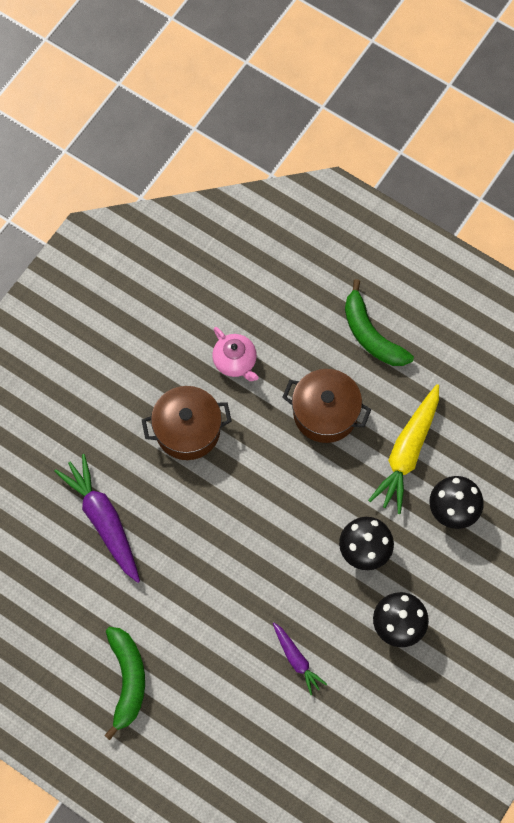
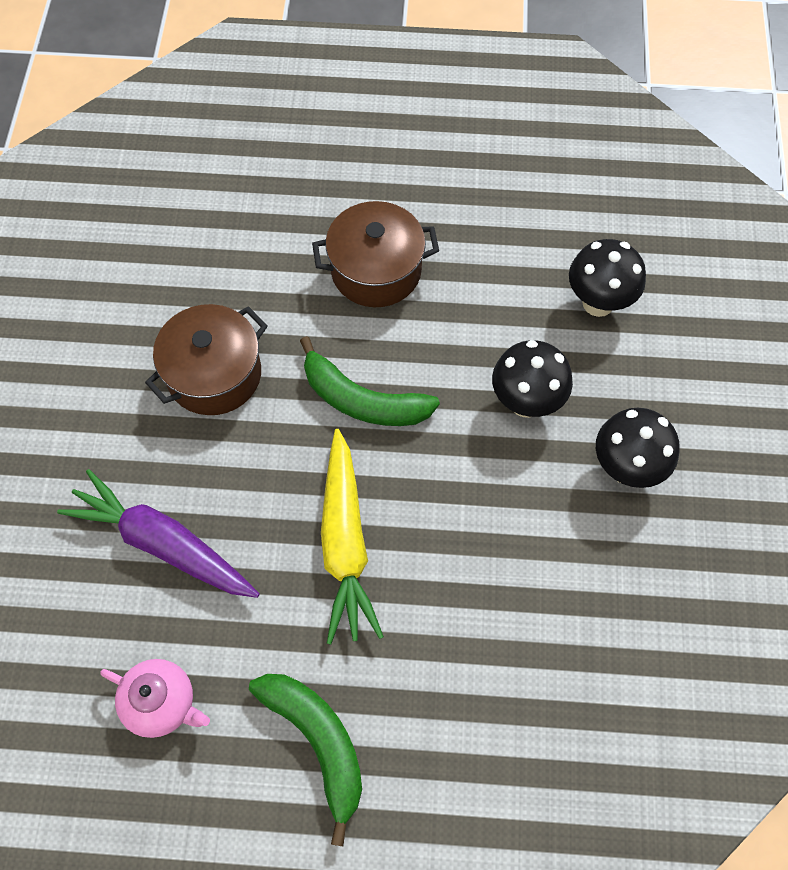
camera: 30 degrees left, 5 degrees down
(235, 361) = (229, 267): pink teapot -> pink teapot (162, 703)
(296, 659) = (529, 581): purple carrot -> none
(371, 335) = (376, 163): green banana -> green banana (362, 400)
(407, 452) = (502, 265): yellow carrot -> yellow carrot (345, 543)

